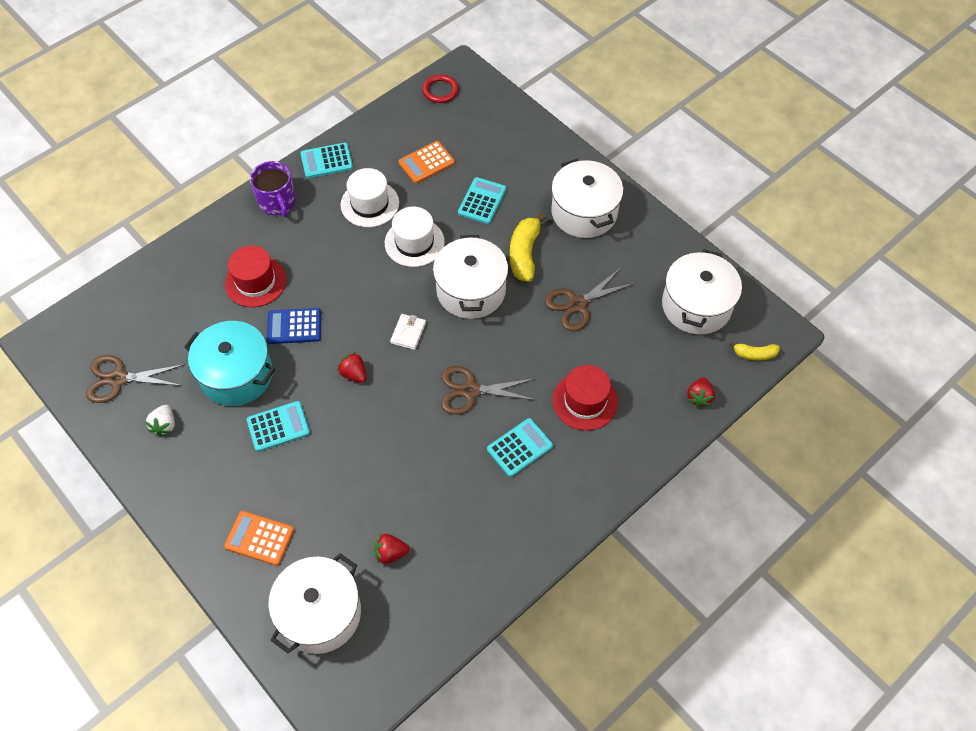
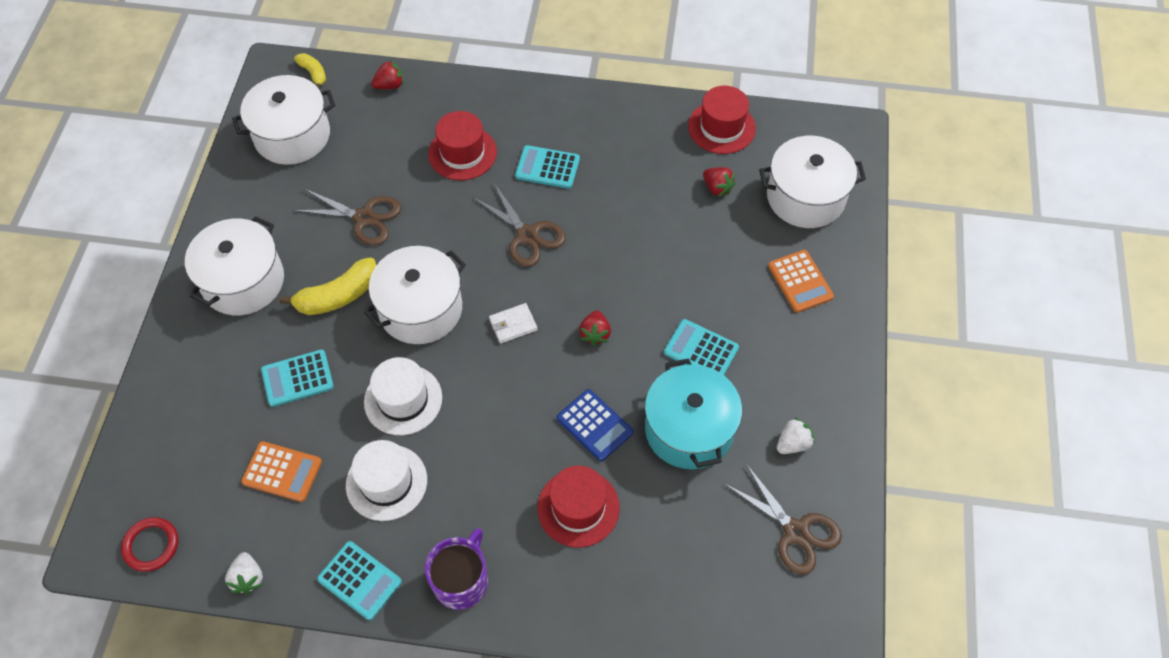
camera: 130 degrees left, 0 degrees up
(379, 118) = (248, 578): none -> white strawberry
(444, 610) = (721, 127): none -> red hat

